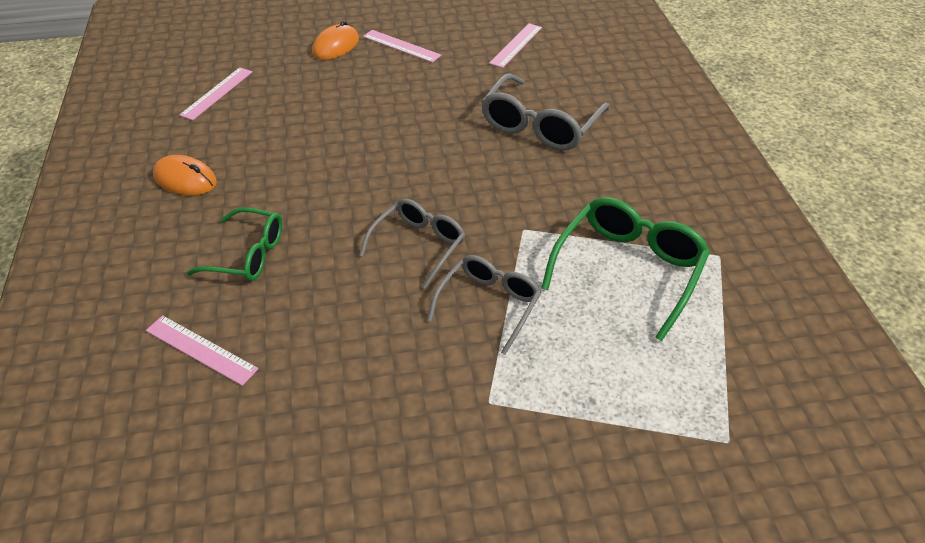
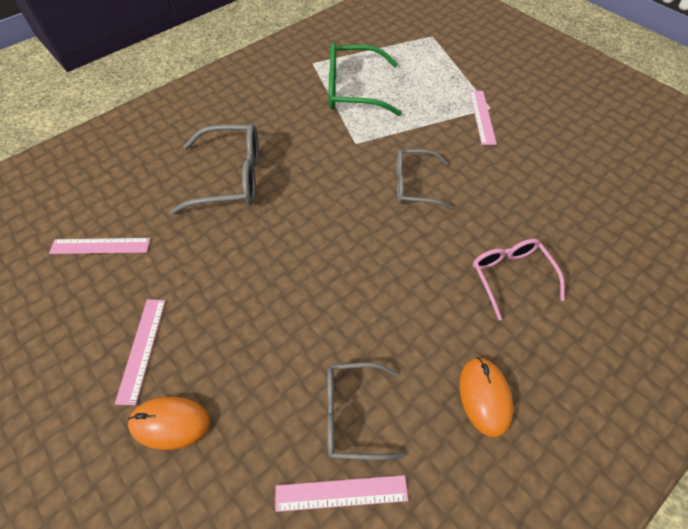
camera: 120 degrees left, 10 degrees up
(201, 349) = (597, 245): pink ruler -> pink ruler (482, 117)
(247, 254) = (511, 277): green glasses -> pink glasses
(488, 305) = (431, 132): grey glasses -> grey glasses (353, 414)

